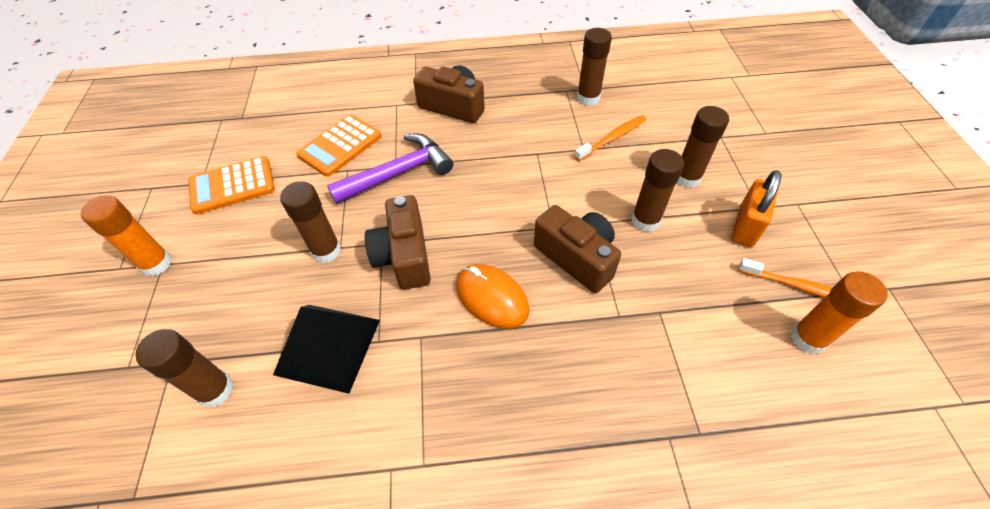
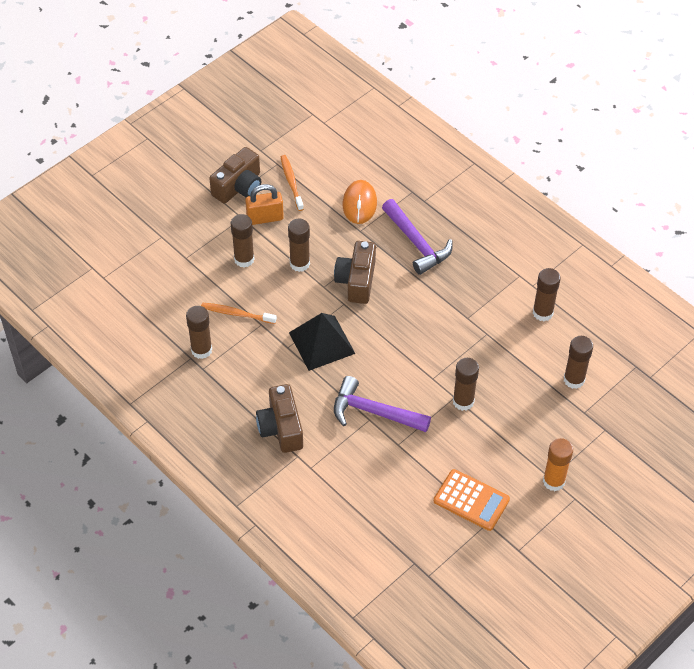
camera: 130 degrees left, 0 degrees up
(328, 346) = (510, 352): black pyramid -> black pyramid (322, 343)
(337, 441) = (542, 313): none -> brown glue stick
(340, 146) = (382, 468): orange calculator -> none
(404, 256) = (430, 360): brown camera -> brown camera (239, 187)
(491, 298) = (417, 303): orange mouse -> orange mouse (359, 204)
(589, 365) = (416, 243): none -> purple hammer
(808, 338) = (324, 171): orange glue stick -> none

